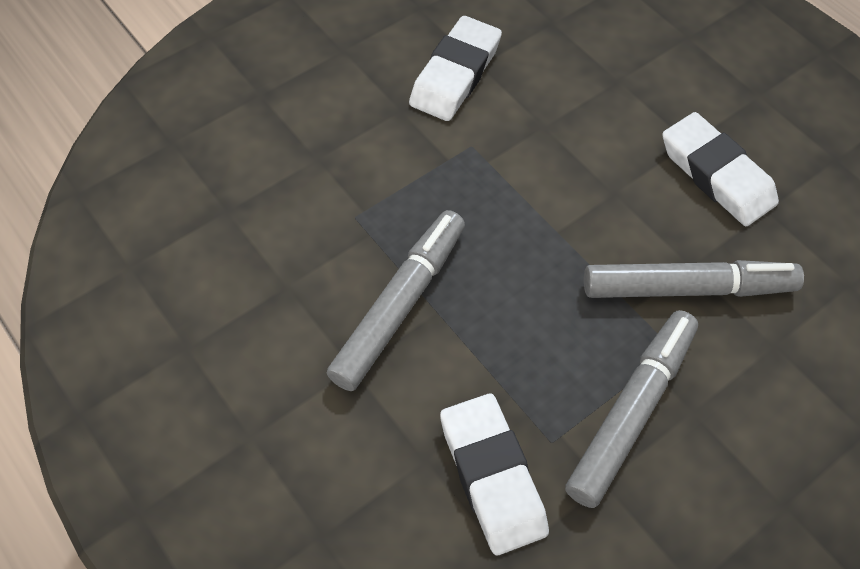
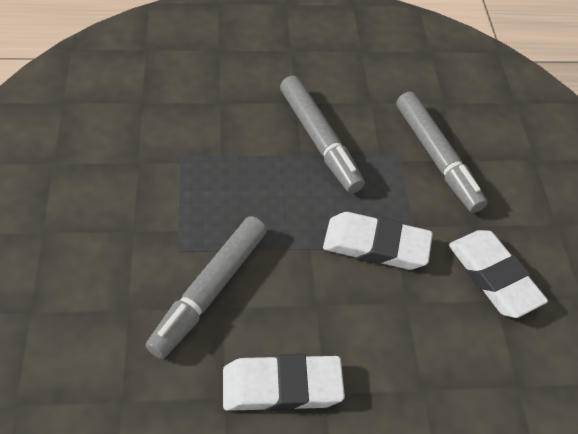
camera: 120 degrees right, 5 degrees down
(492, 476) = (186, 121): white eraser -> white eraser (376, 245)
(631, 412) = (162, 201): grey marker -> grey marker (436, 158)

